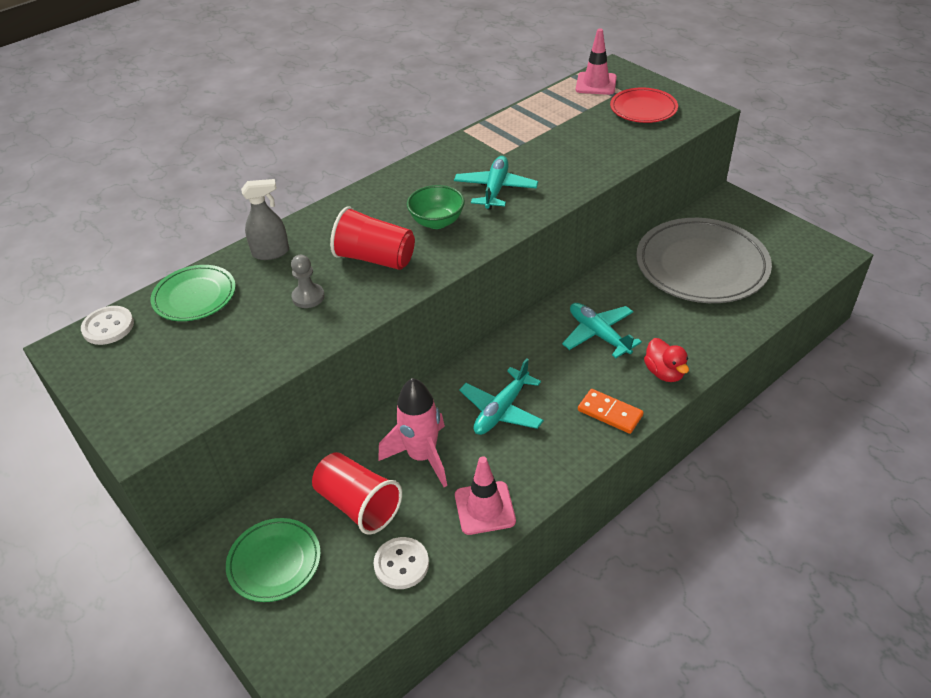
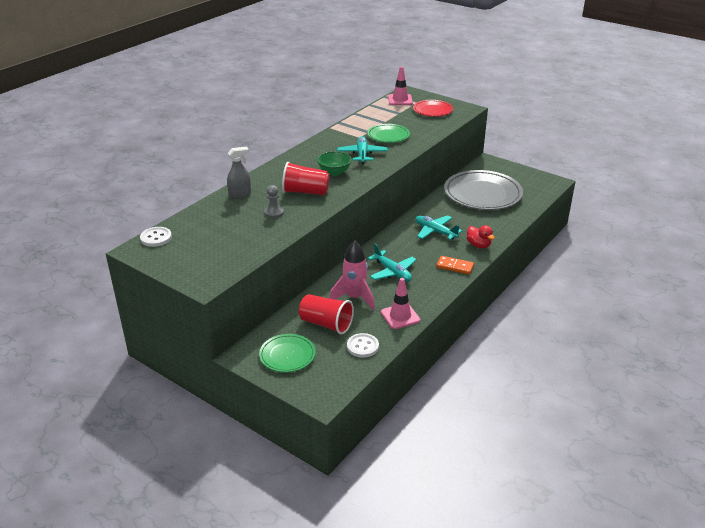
camera: 15 degrees left, 10 degrees down
(194, 296) = (203, 219): green plate -> green plate (388, 136)
(501, 410) = (392, 272): turquoise plane -> turquoise plane turned 60 degrees counterclockwise

